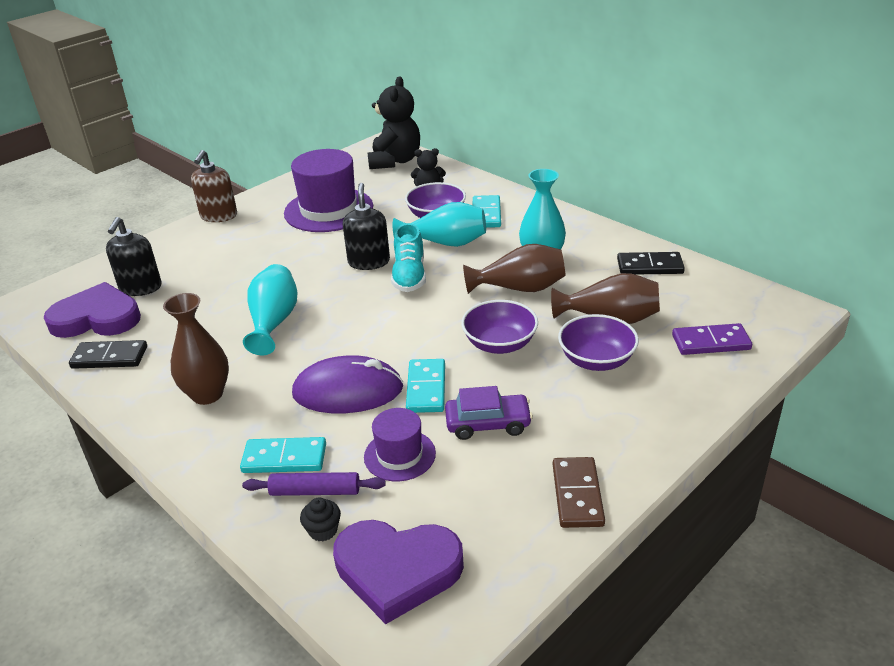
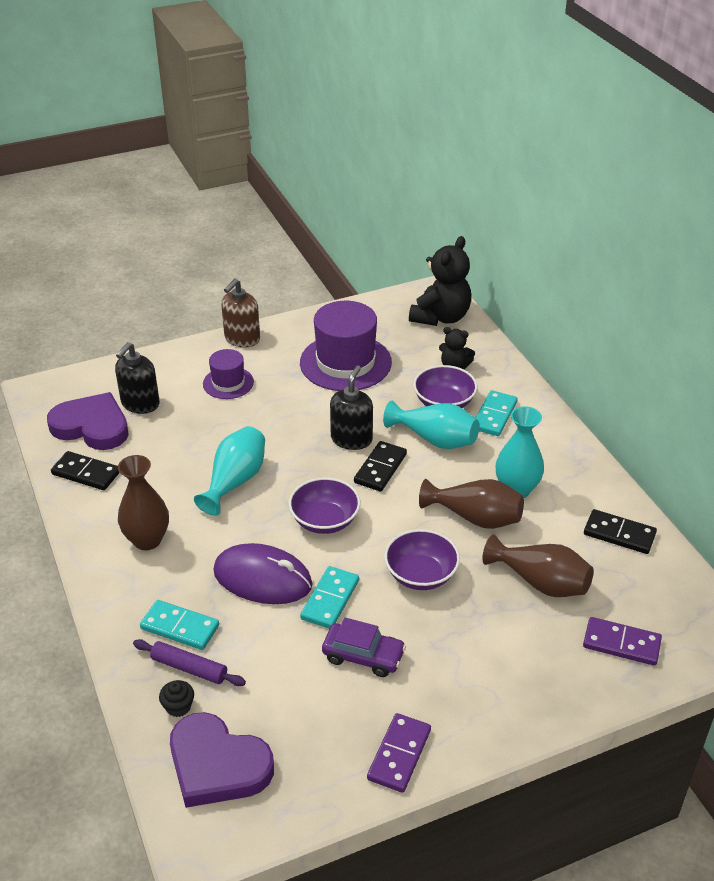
camera: 20 degrees right, 5 degrees up
(399, 455) = (273, 659): purple hat -> purple hat (228, 383)
(409, 276) = (380, 468): turquoise shoe -> black domino
(577, 495) = (399, 754): brown domino -> purple domino
(596, 360) = (499, 624): purple bowl -> purple bowl (325, 520)

